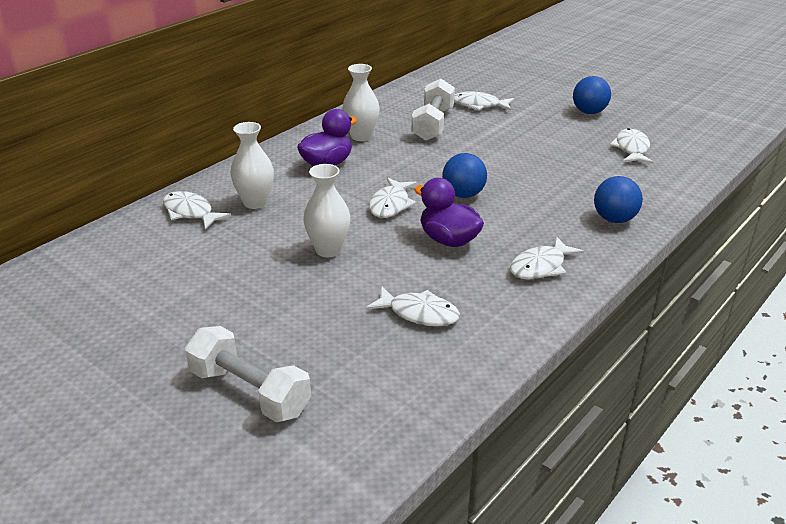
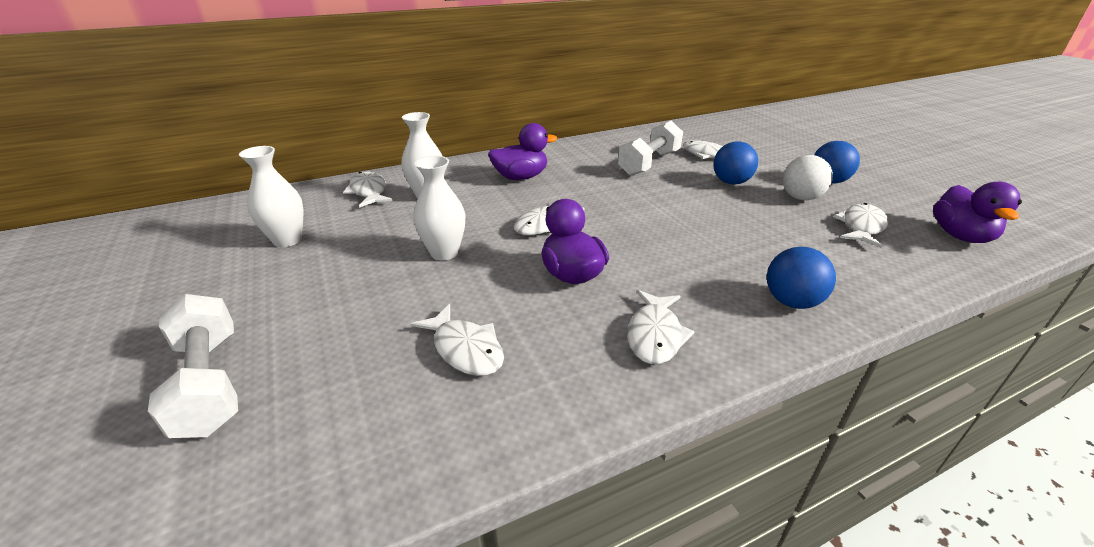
camera: 25 degrees right, 0 degrees up
(361, 136) = (573, 161): white vase -> white vase (287, 240)
(463, 194) = (626, 232): blue ball -> blue ball (731, 182)
(541, 266) = (654, 335): white fish -> white fish turned 60 degrees counterclockwise
(576, 132) = (800, 198): none -> white ball
(698, 141) = (960, 236): none -> purple duck

